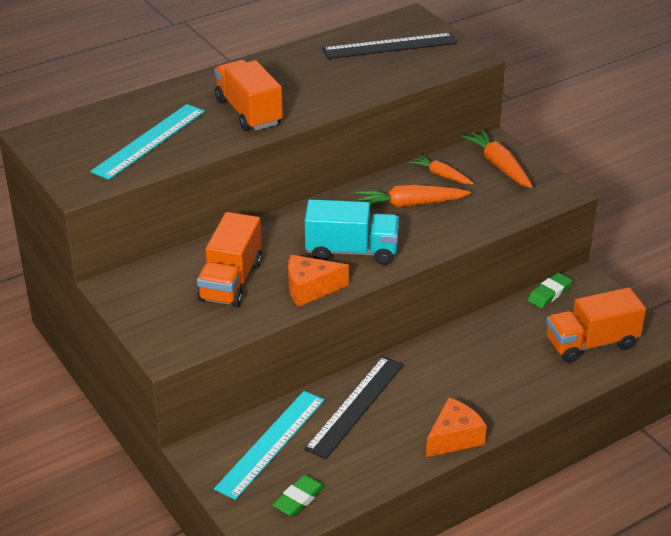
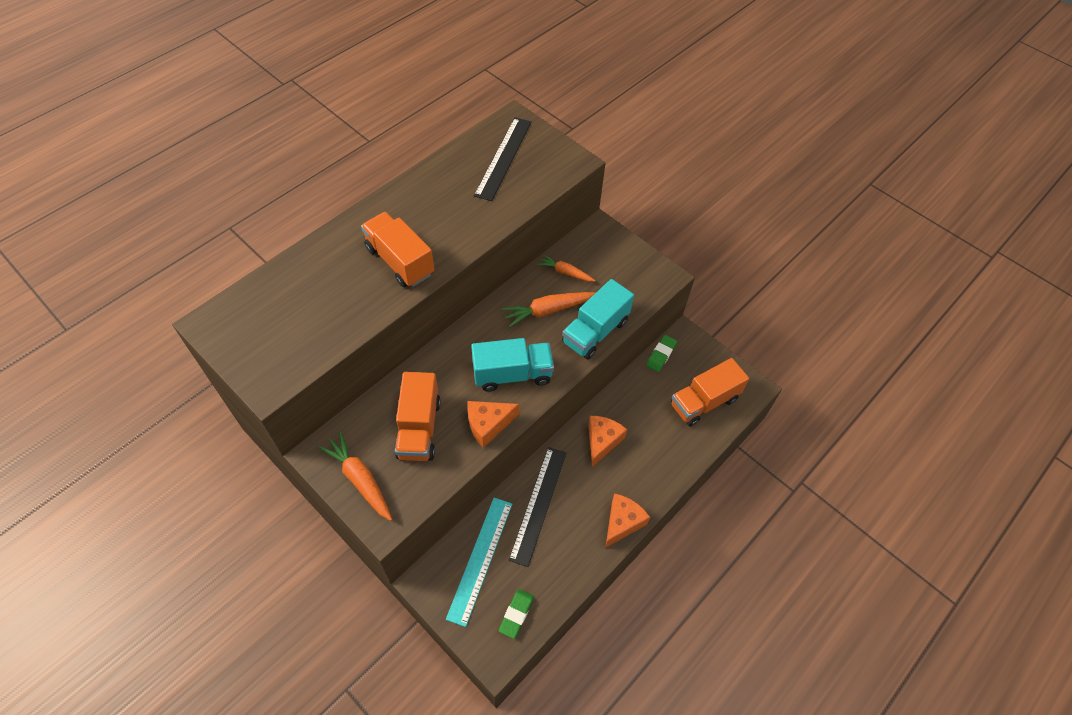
camera: 15 degrees left, 20 degrees up
(149, 141) = (318, 313): turquoise ruler -> none
(390, 46) = (503, 158): black ruler -> black ruler turned 45 degrees counterclockwise
(451, 361) = (602, 441): none -> orange cheese
(460, 229) = (595, 331): none -> turquoise truck
(499, 166) = (609, 254): orange carrot -> orange carrot (360, 480)

